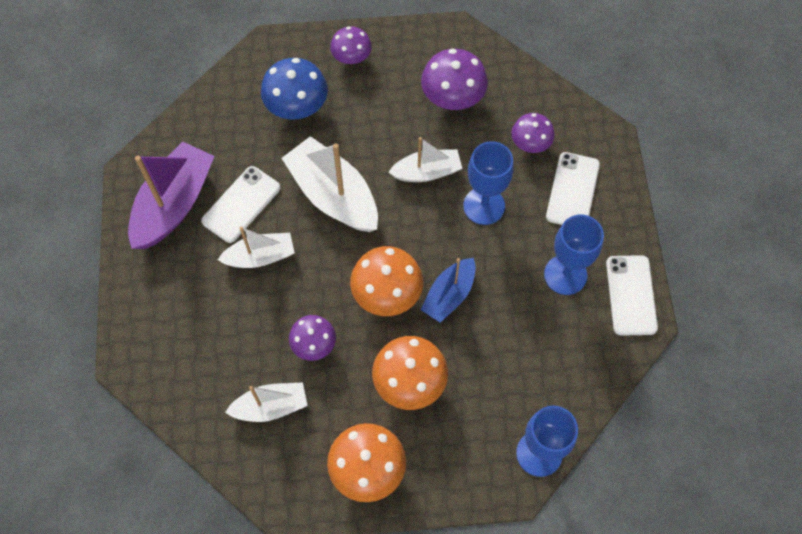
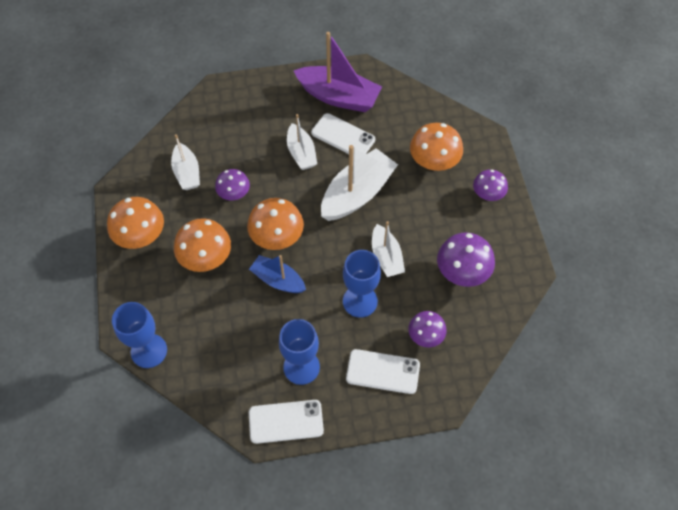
camera: 85 degrees right, 5 degrees down
(297, 106) = (434, 161): blue mushroom -> orange mushroom

